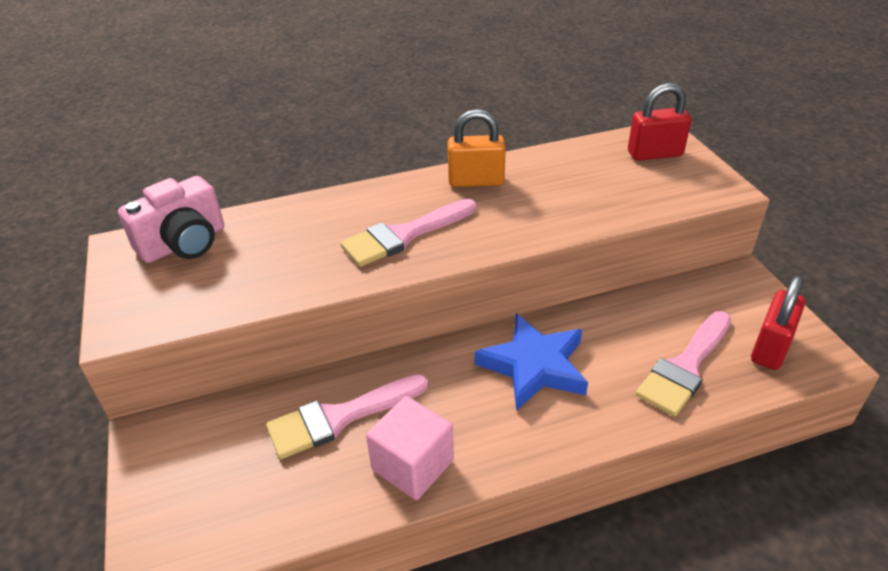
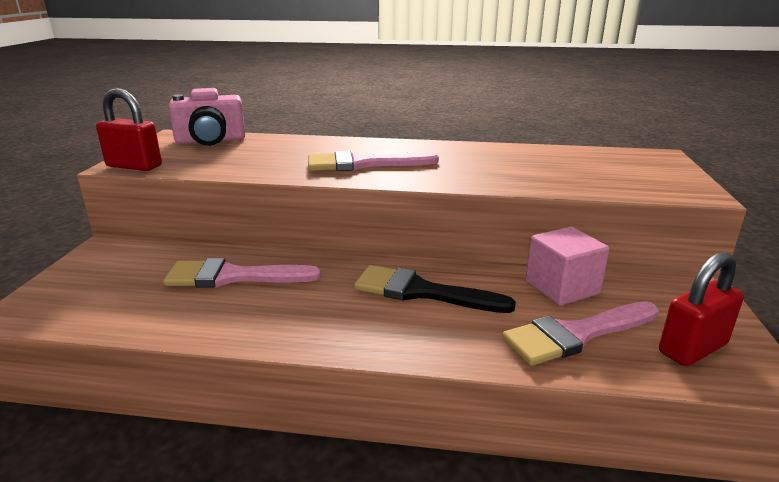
camera: 25 degrees right, 15 degrees down
(413, 465) = (254, 320): pink cube -> pink cube (562, 288)
(476, 181) = (454, 150): orange padlock -> none
(534, 366) = (422, 292): blue star -> black brush
(655, 154) = (640, 163): red padlock -> red padlock (134, 166)

